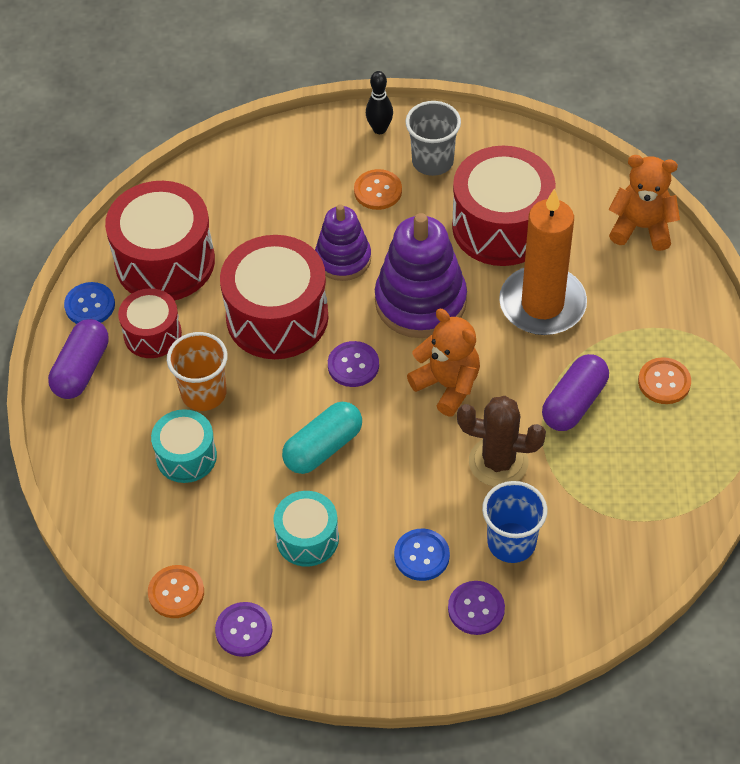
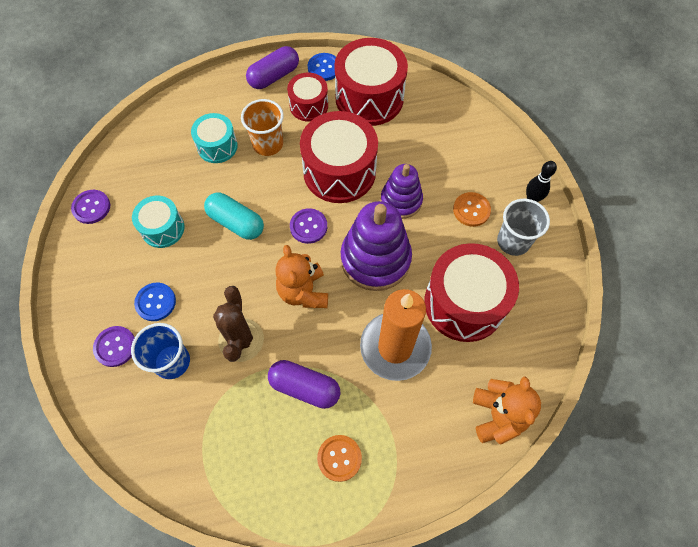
camera: 75 degrees right, 10 degrees up
(81, 369) = (274, 76): purple capsule -> purple capsule turned 45 degrees counterclockwise
(176, 592) = (116, 165): orange button -> none
(447, 385) = (303, 292): orange teddy bear -> orange teddy bear turned 135 degrees clockwise

